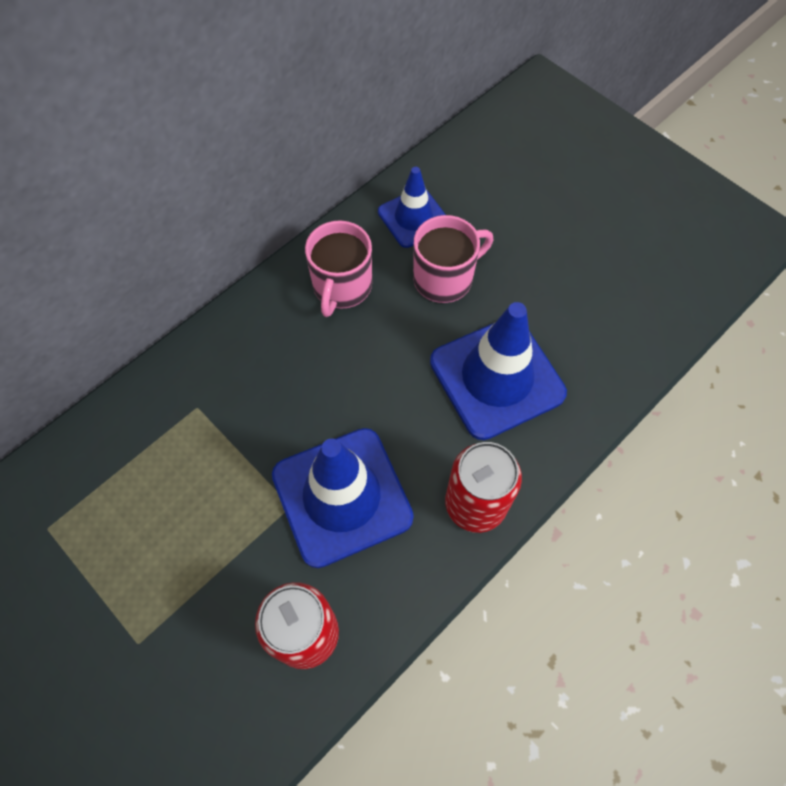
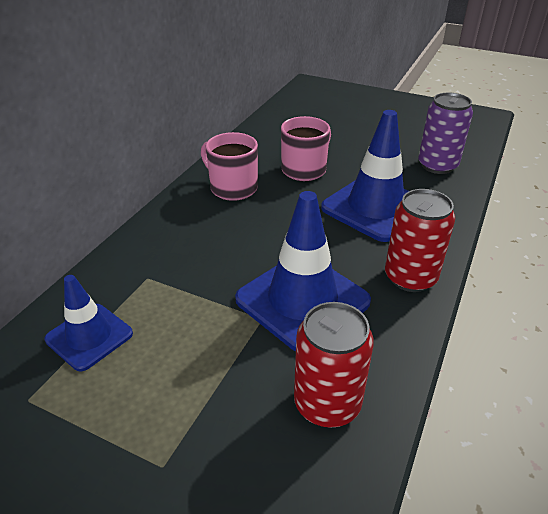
camera: 20 degrees left, 25 degrees down
(341, 287) = (232, 188): pink mug -> pink mug turned 135 degrees clockwise
(413, 218) = (264, 147): blue traffic cone -> blue traffic cone (89, 336)
(622, 323) = (437, 165): none -> purple can

